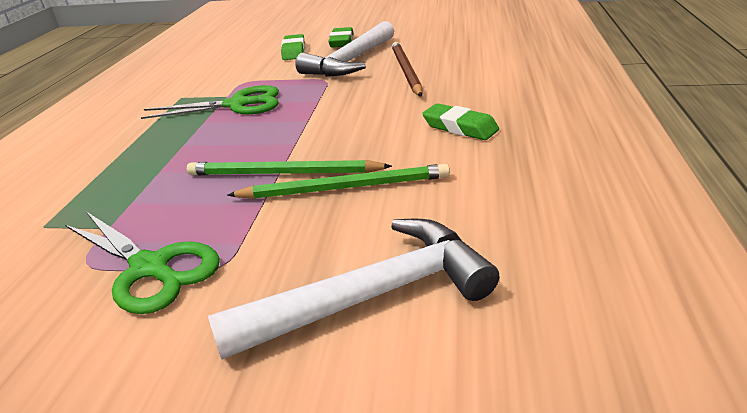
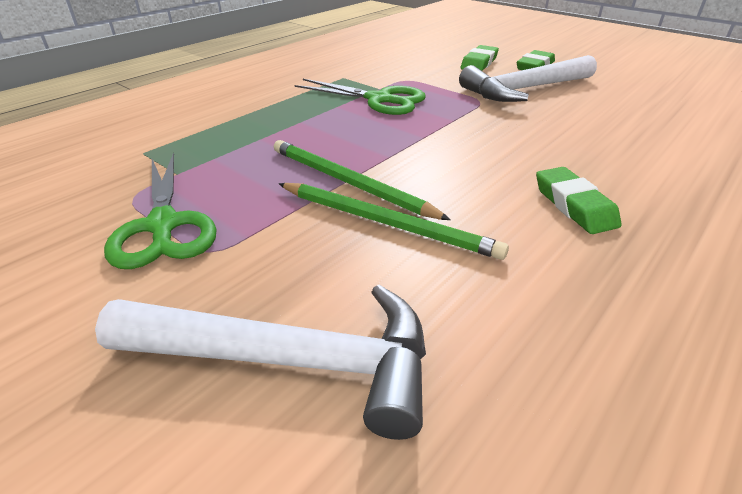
camera: 30 degrees right, 5 degrees up
(406, 71) = (573, 118): brown pencil -> none

